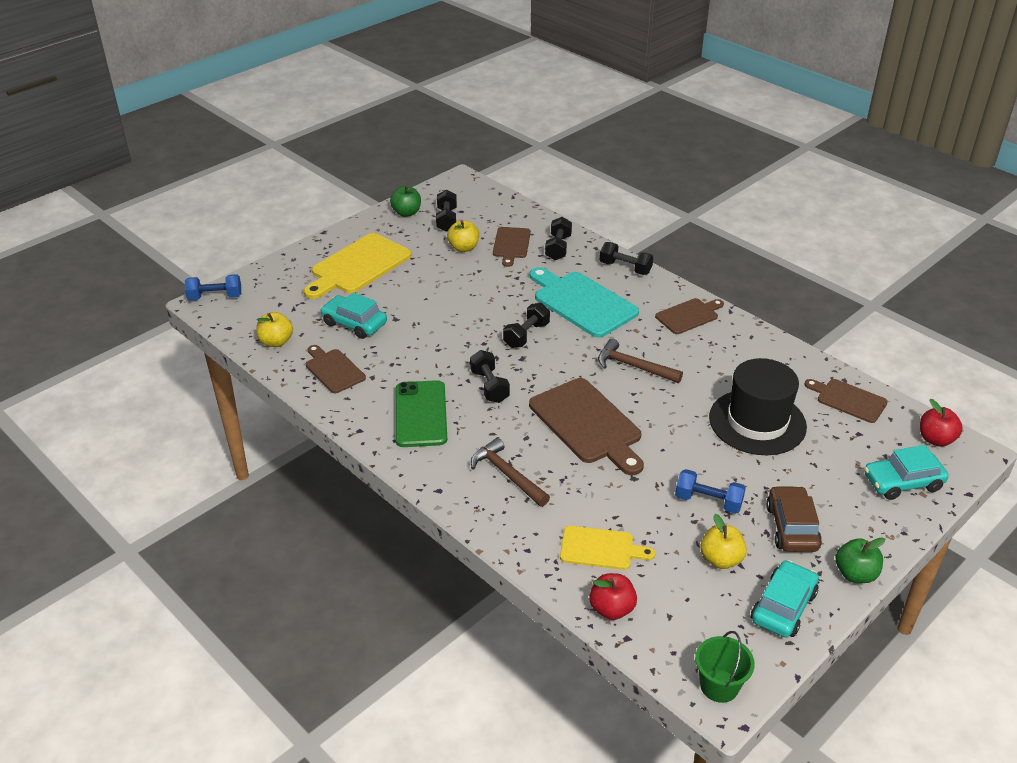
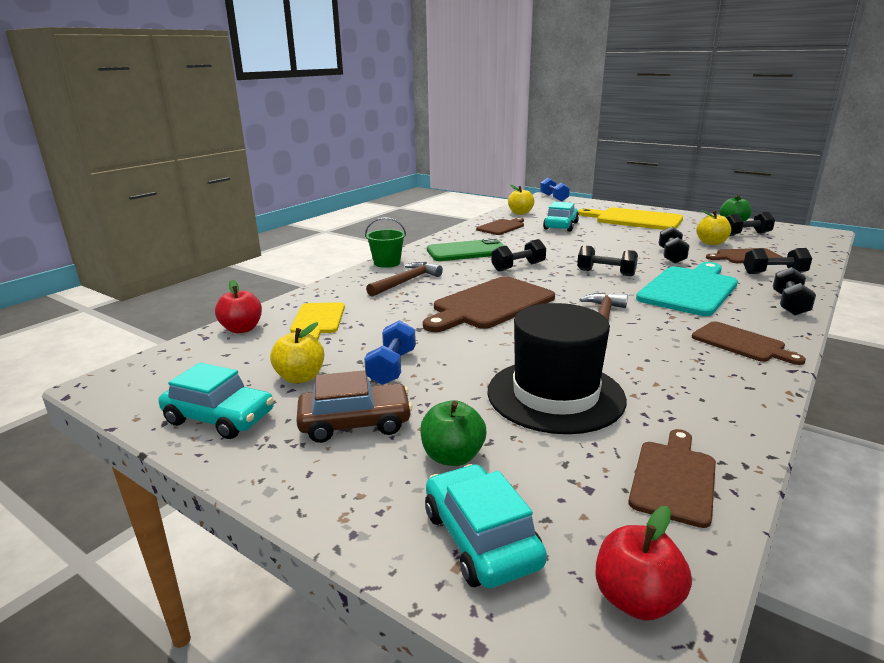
camera: 80 degrees right, 15 degrees down
(493, 283) = (671, 256): none -> black dumbbell
(719, 686) = (125, 382): green bucket -> green bucket (387, 263)
(855, 574) = (265, 476): green apple -> green apple (452, 456)

